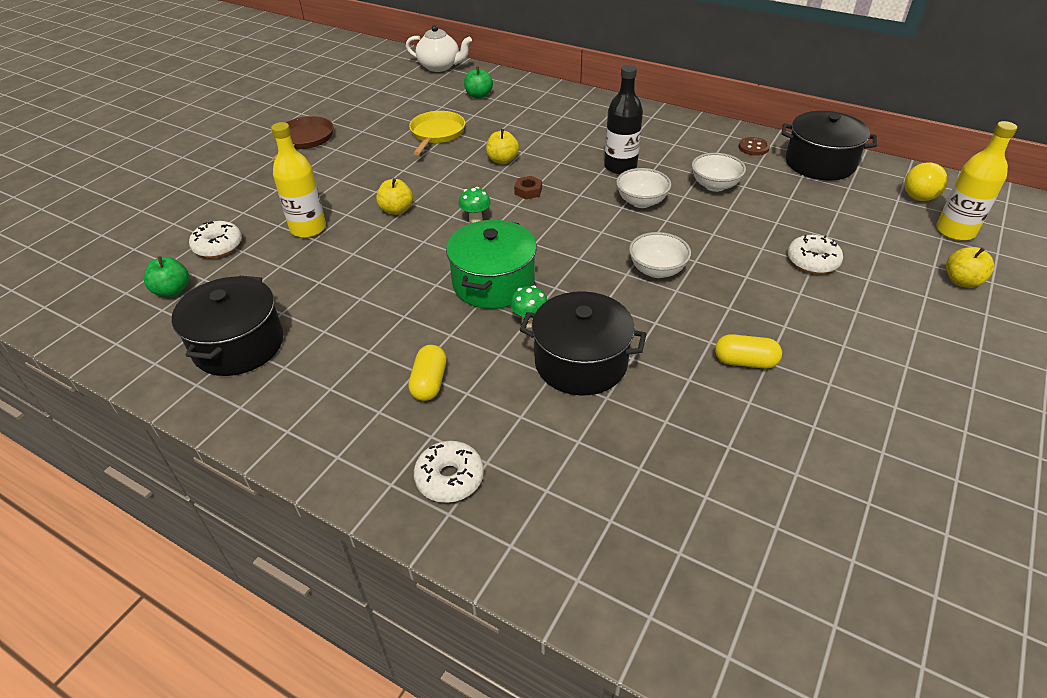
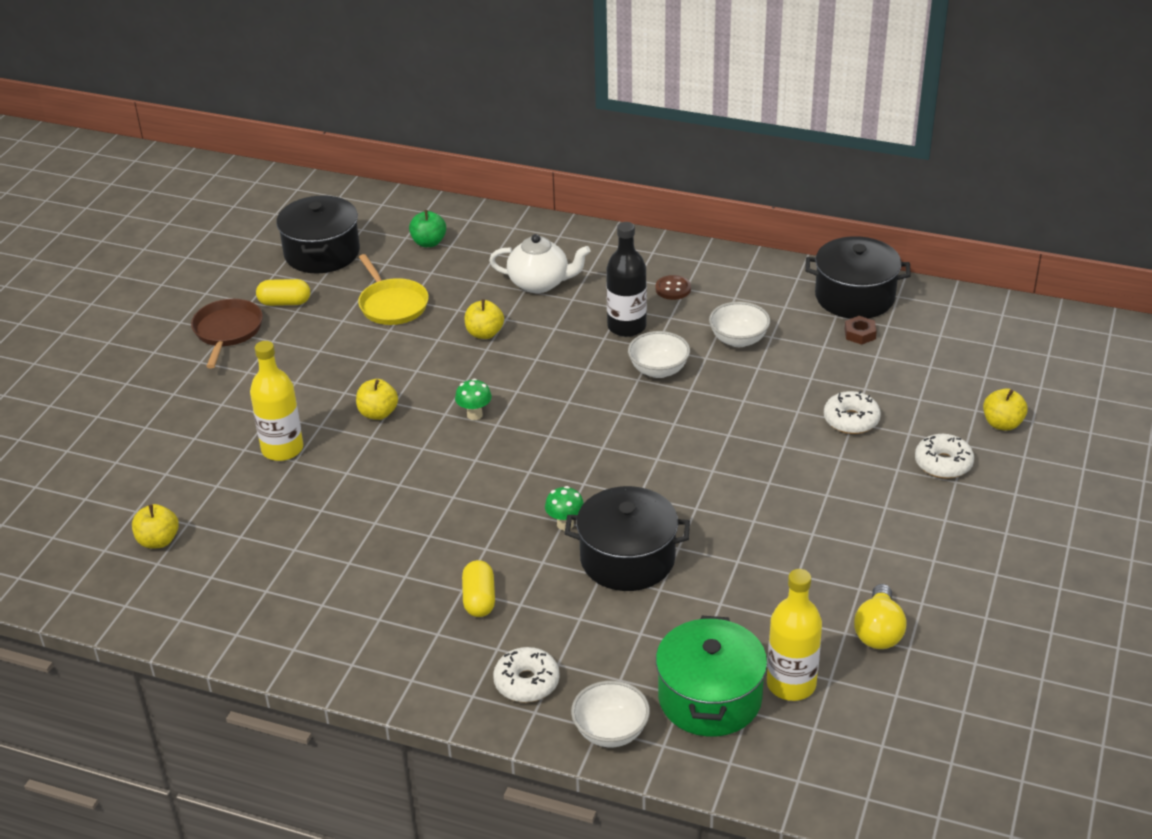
camera: 10 degrees left, 5 degrees down
(172, 290) = (158, 541): green apple -> yellow apple
(218, 246) = (185, 483): white donut -> white donut (943, 464)
(238, 345) = (262, 589): black pot -> black pot (322, 253)
(437, 133) = (392, 305): yellow pan -> yellow pan turned 150 degrees clockwise
(440, 67) = (363, 202): white teapot -> white teapot (540, 283)
(493, 283) = (515, 487): green pot -> green pot (710, 698)
(528, 191) = (526, 371): brown nut -> brown nut (859, 334)
(657, 270) = (688, 450): white bowl -> white bowl (610, 731)
(745, 362) = (790, 536): yellow capsule -> yellow capsule (284, 302)
(753, 147) = (778, 283): brown button -> brown button (673, 289)
(918, 193) = (963, 324): yellow light bulb -> yellow light bulb (878, 631)
(955, 231) = (999, 367): yellow bottle -> yellow bottle (791, 684)

